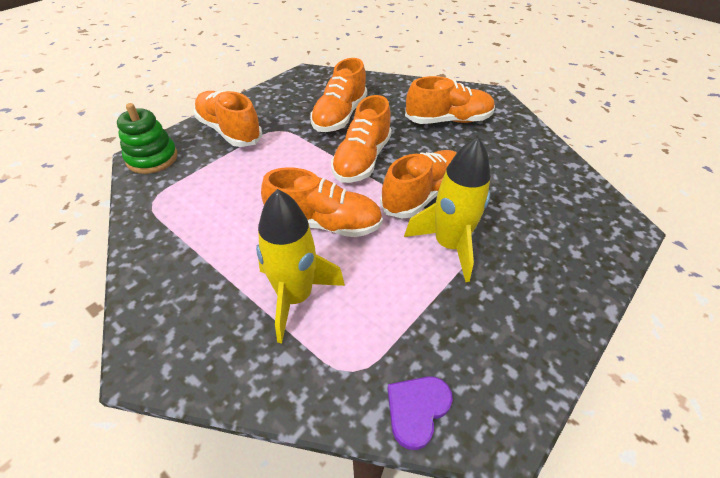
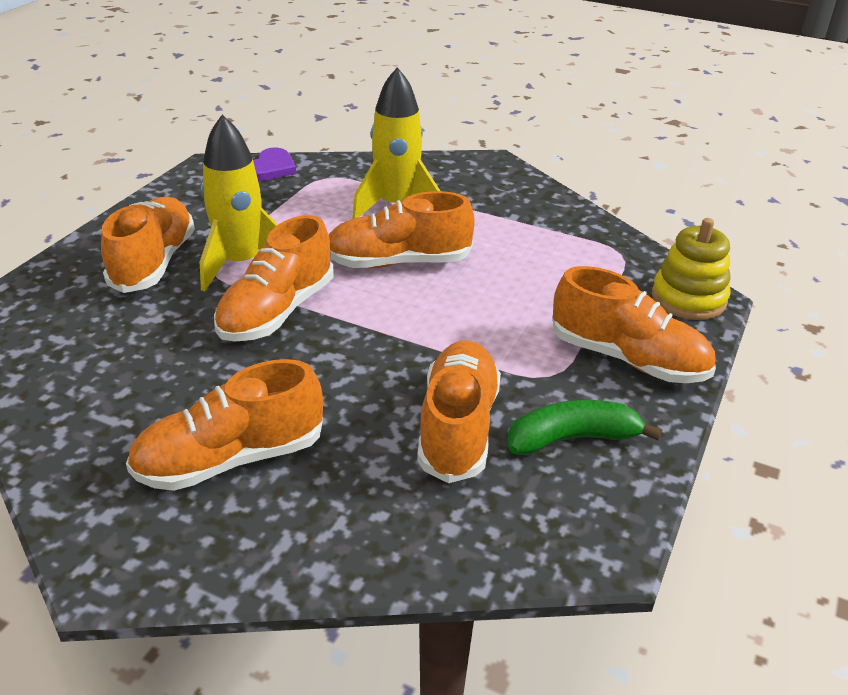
camera: 165 degrees right, 10 degrees down
(152, 158) = (688, 298): green stacking toy -> yellow stacking toy
(290, 104) = (572, 438): none -> green banana
(362, 160) = (381, 347): orange shoe -> orange shoe (154, 262)

